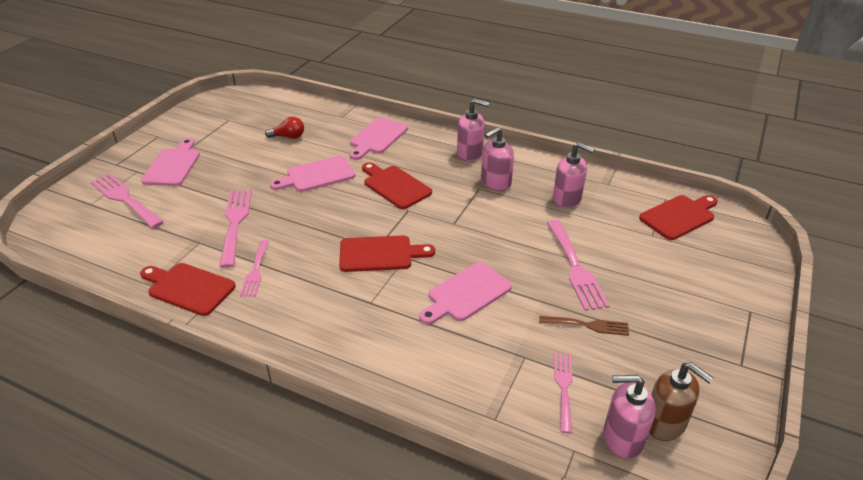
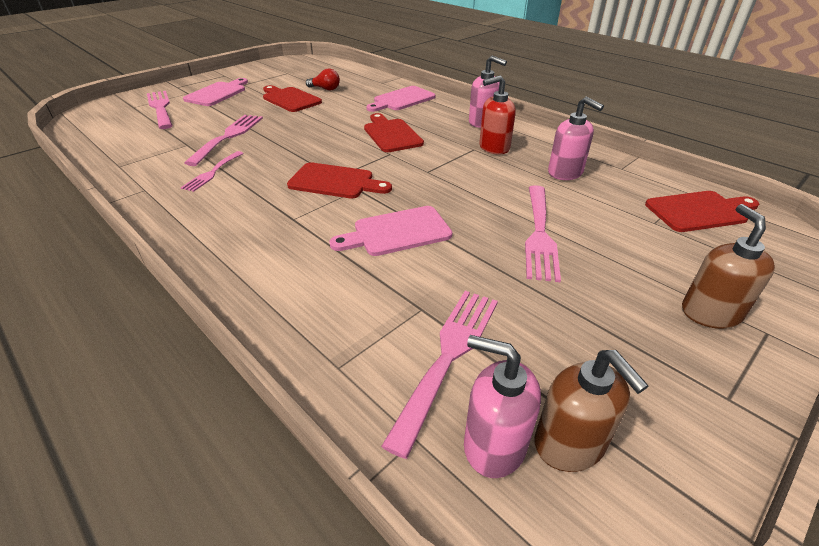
camera: 20 degrees right, 0 degrees up
(188, 288) = (145, 174): red cutting board -> red cutting board (290, 99)
(317, 175) = (327, 116): pink cutting board -> none
(495, 183) = (494, 147): pink soap dispenser -> red soap dispenser
(563, 388) = (448, 356): pink fork -> pink fork, size x1.62
(588, 325) = (521, 295): brown fork -> none
(713, 305) = (710, 313): none -> brown soap dispenser

